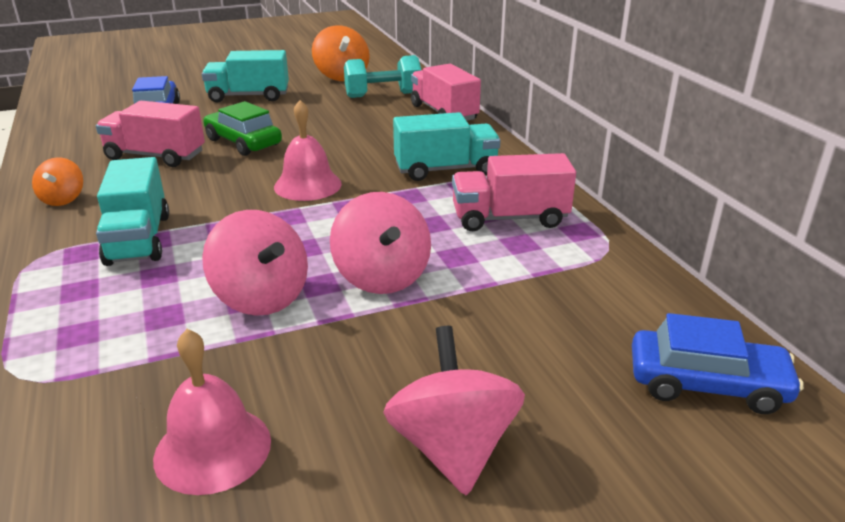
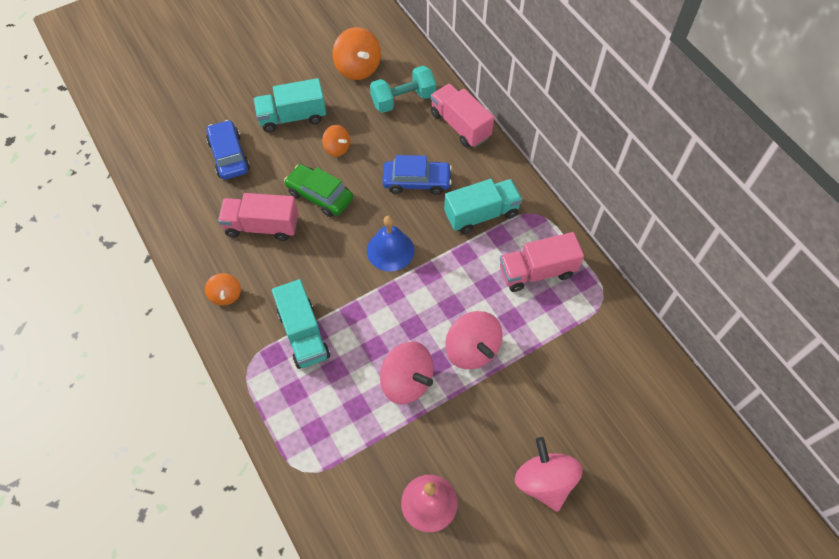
camera: 10 degrees left, 30 degrees up
(286, 116) = (337, 148): none -> orange spinning top
(307, 185) = (390, 250): pink bell -> blue bell
(707, 384) = (663, 414): blue car -> blue car (416, 181)

